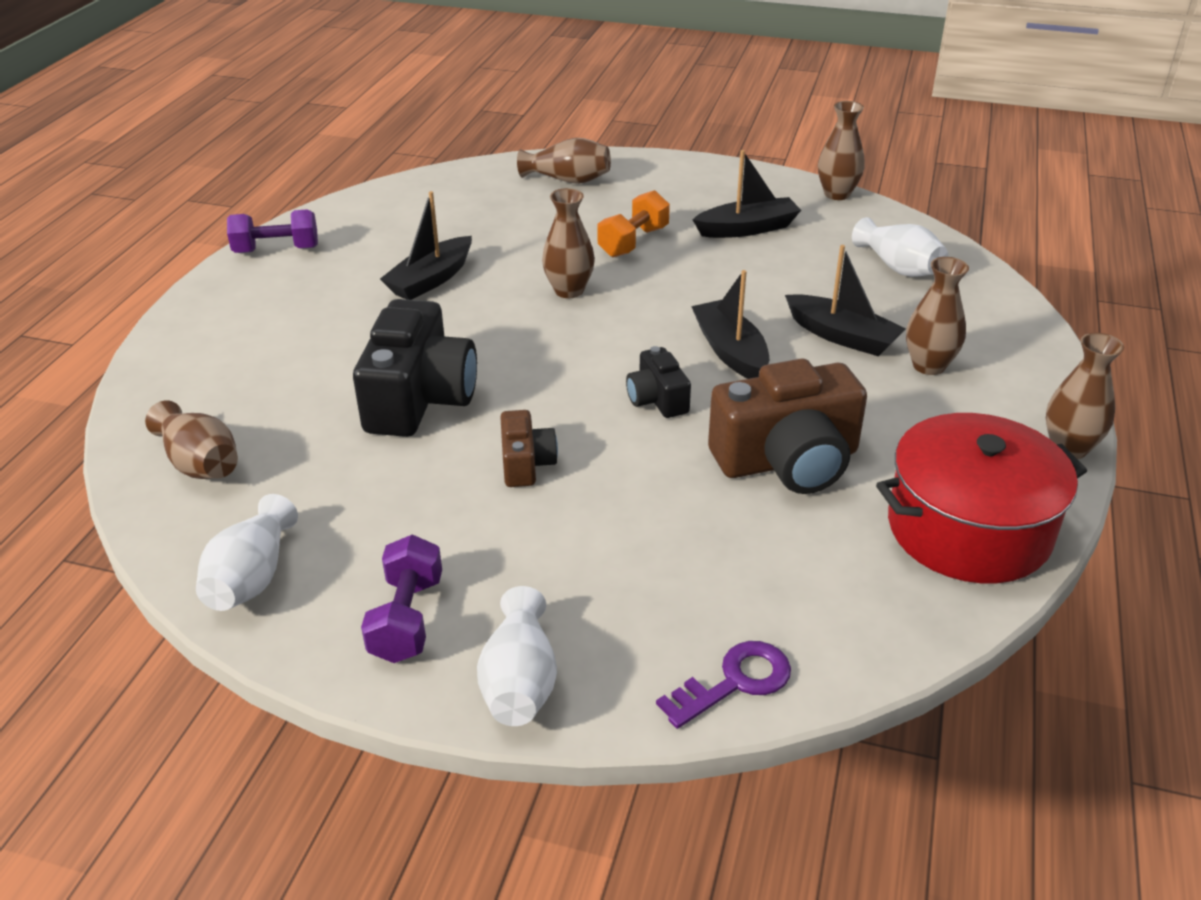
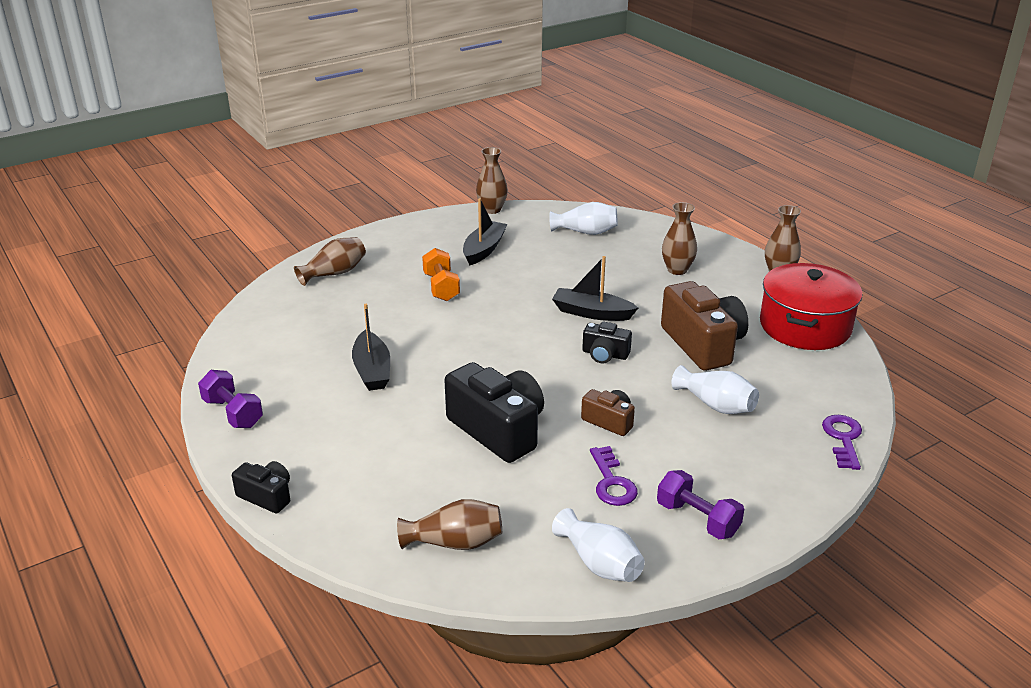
camera: 50 degrees left, 5 degrees down
(173, 327) = (266, 496): none -> black camera
(276, 250) = (233, 413): purple dumbbell -> purple dumbbell turned 75 degrees counterclockwise
(410, 519) = (612, 482): none -> purple key
(519, 682) = (783, 502): white vase -> white vase (715, 405)
(569, 290) = (460, 331): brown vase -> none
(788, 461) = (703, 344): brown camera -> brown camera turned 45 degrees counterclockwise
(842, 336) = (622, 277): black boat -> none

